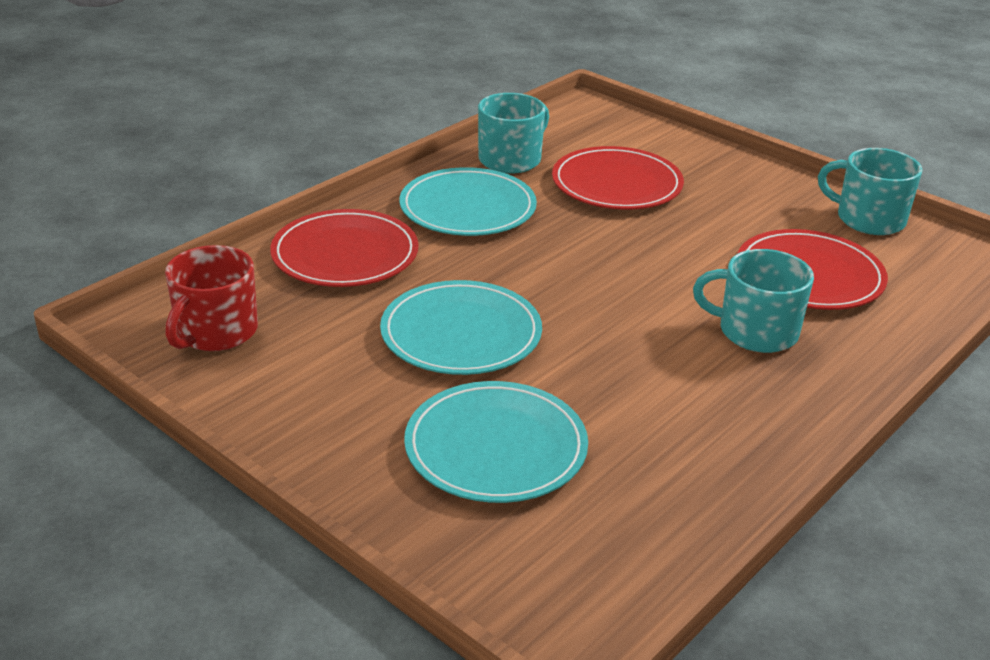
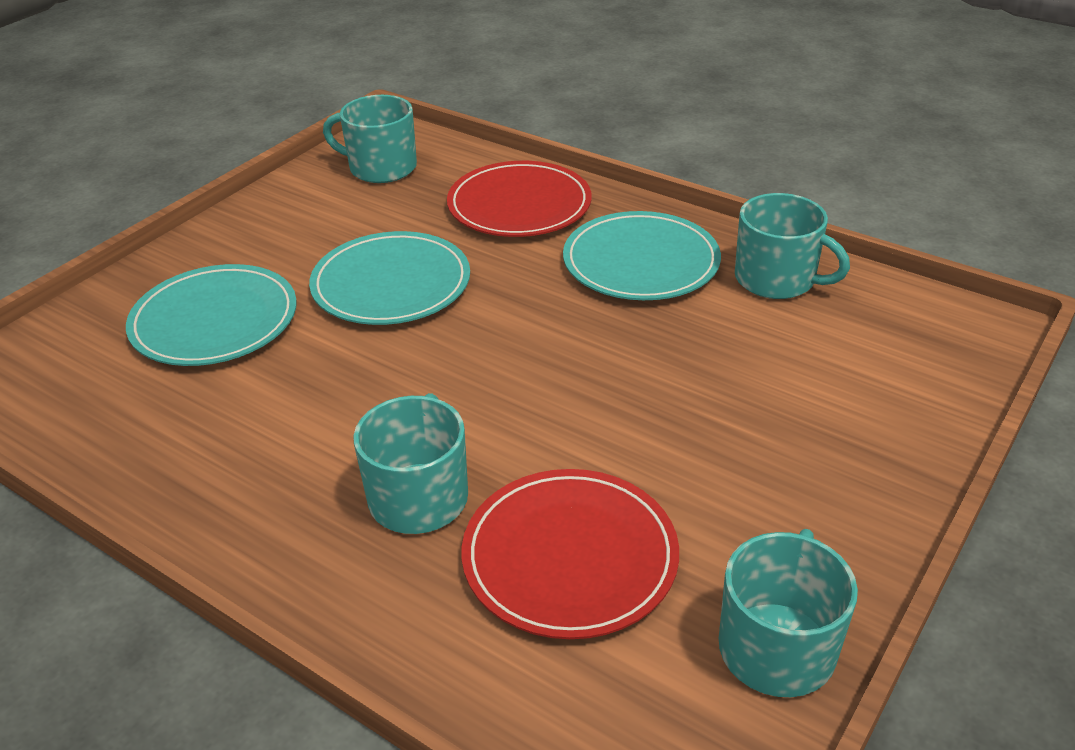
camera: 85 degrees right, 5 degrees up
(215, 332) = (381, 167): red mug -> turquoise mug
(616, 184) = (756, 366): red plate -> none

